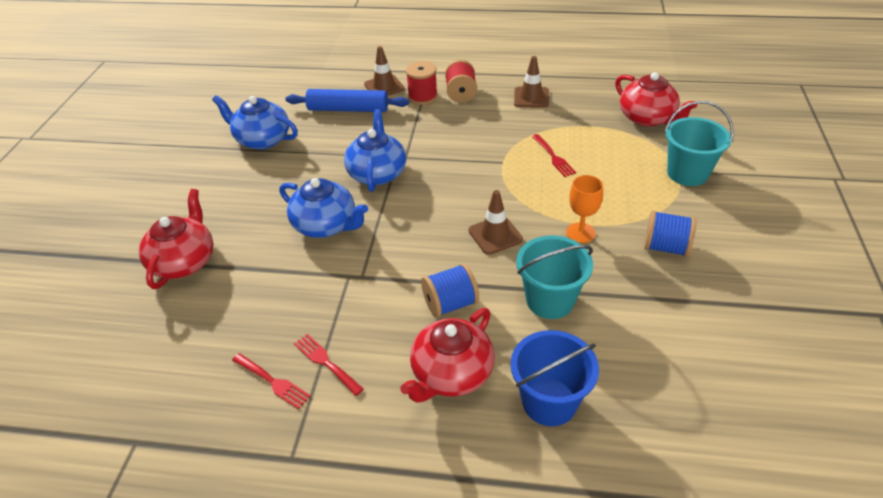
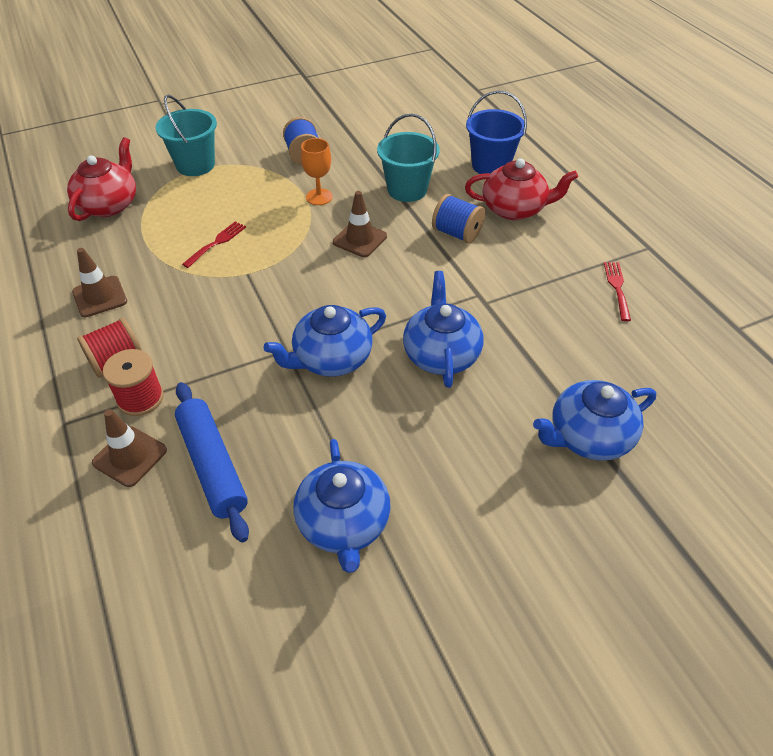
camera: 125 degrees left, 5 degrees up
(184, 262) = (588, 437): red teapot -> blue teapot
(326, 362) = (572, 270): red fork -> none

